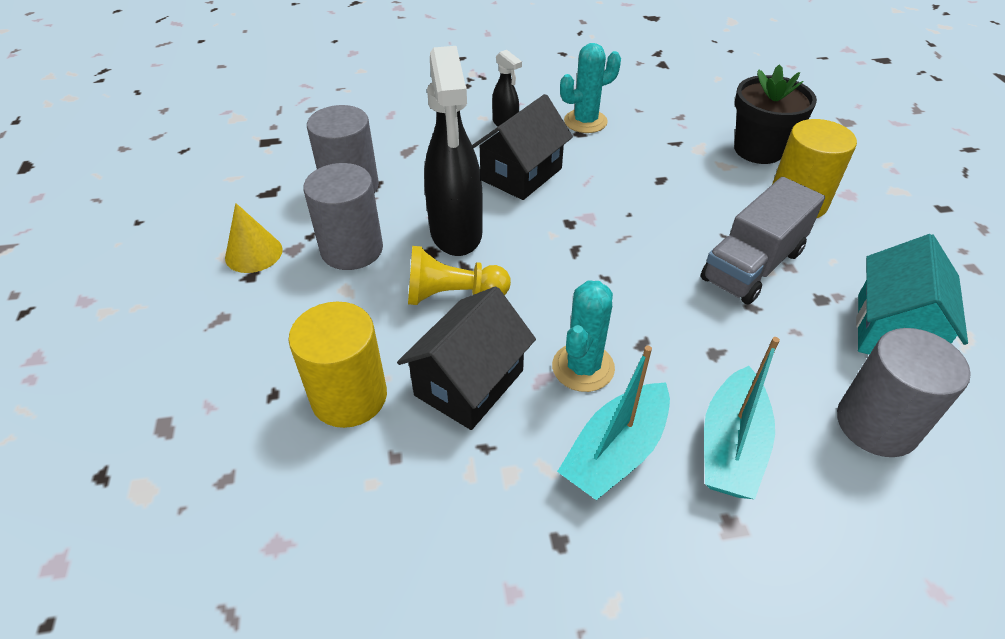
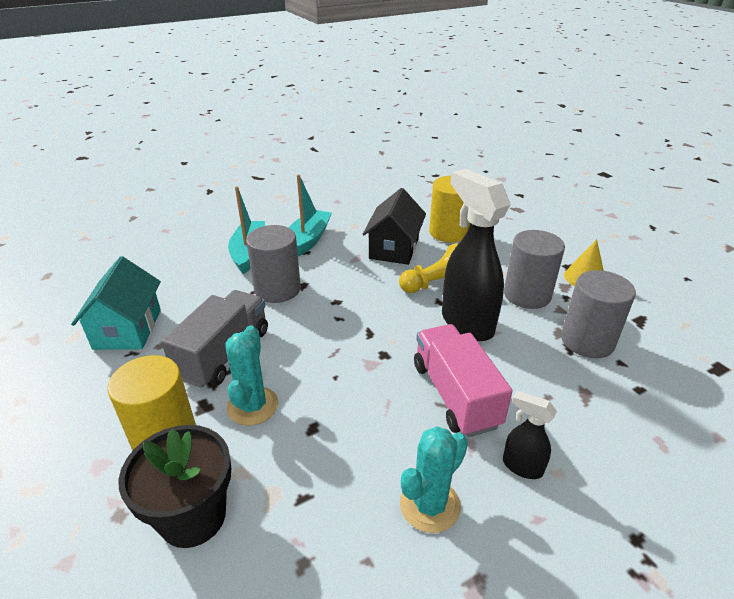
camera: 160 degrees right, 10 degrees down
(521, 174) = (455, 395): black house -> pink truck
(583, 367) = (335, 267): turquoise cactus -> turquoise cactus (252, 406)
(876, 424) = (165, 277): grey cylinder -> grey cylinder (277, 289)

